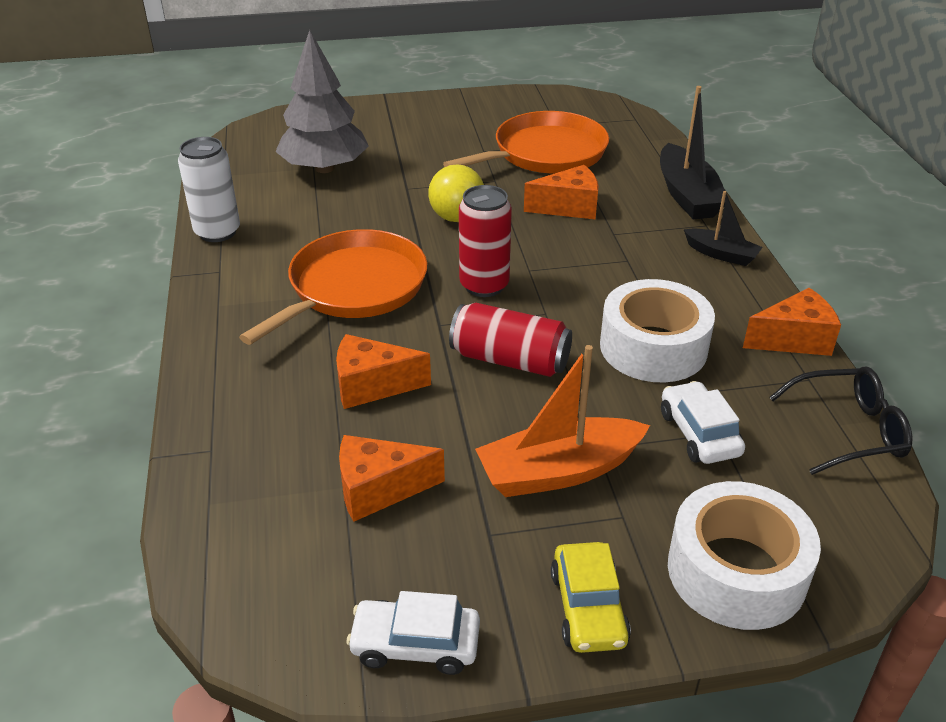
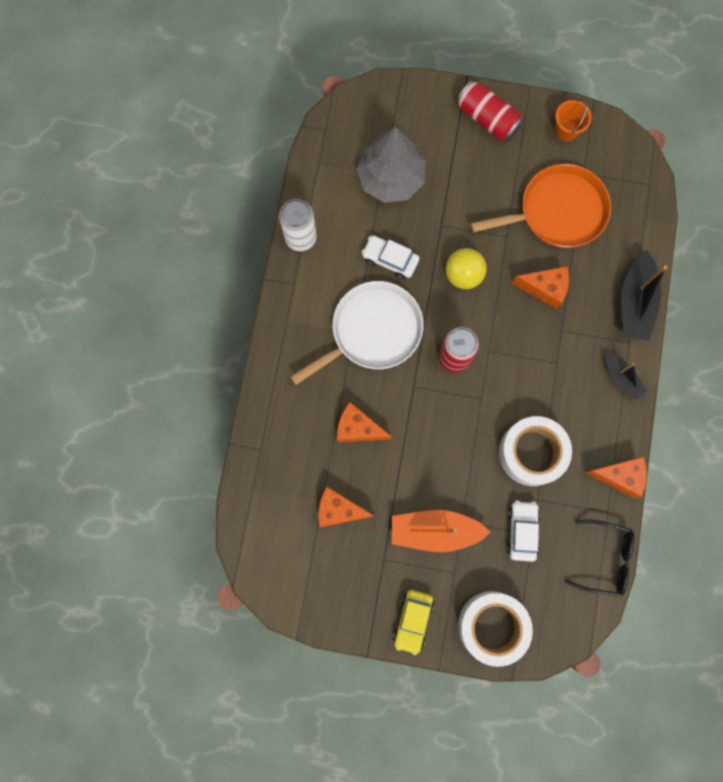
camera: 20 degrees right, 40 degrees up
(353, 288) = (372, 331): orange pan -> white pan
(415, 644) = (328, 611): white car -> white car (390, 259)
(510, 360) = (443, 434): red can -> red can (487, 119)
(518, 104) = (566, 130): none -> orange bucket

